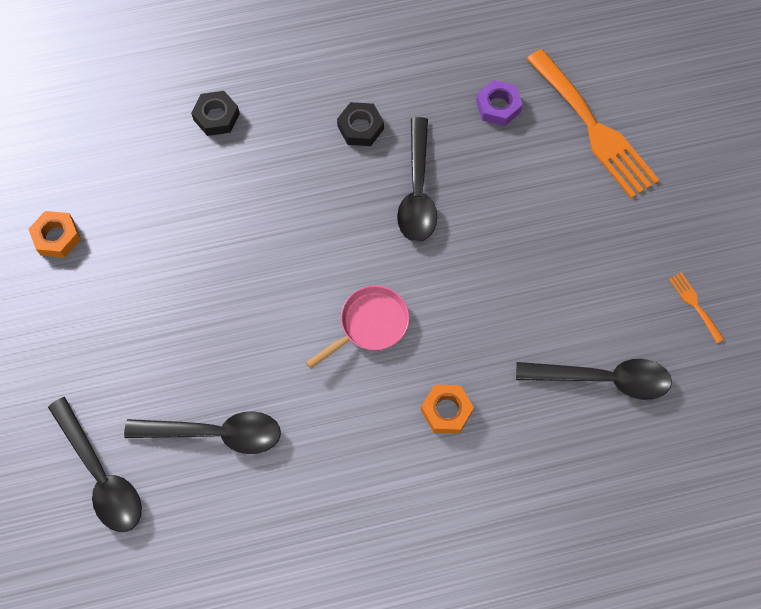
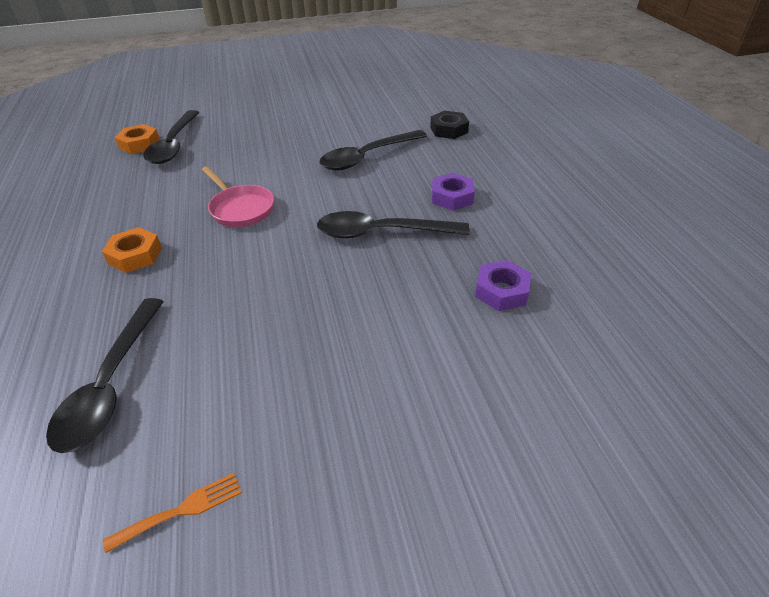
camera: 90 degrees right, 25 degrees down
(57, 237) = (342, 85): orange nut -> orange nut (139, 144)
(101, 474) = (166, 109): black spoon -> black spoon (367, 157)
(360, 127) = (452, 197): black nut -> purple nut
(594, 129) = (489, 387): orange fork -> none

